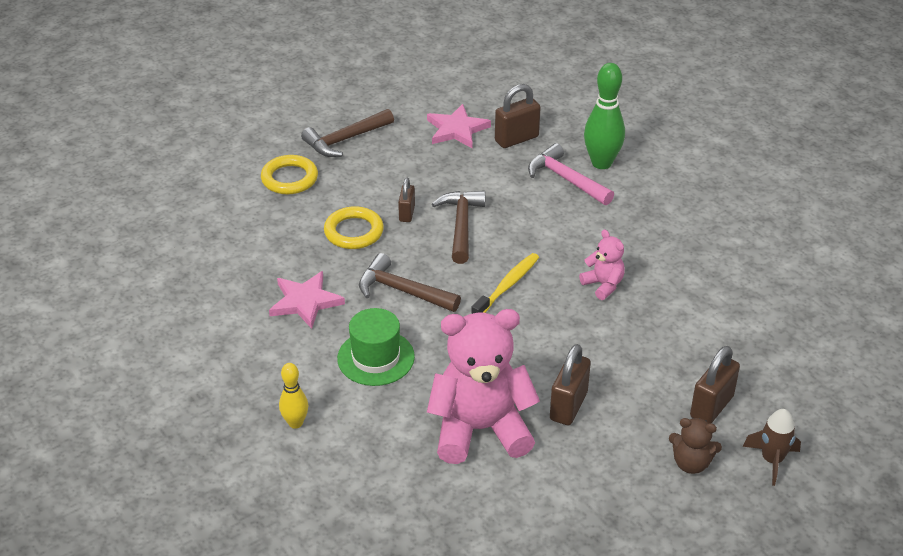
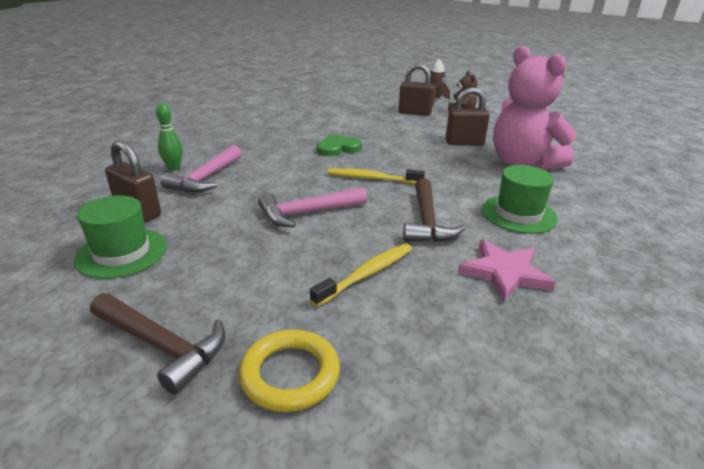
camera: 115 degrees left, 10 degrees down
(295, 423) = (635, 231): yellow bowling pin -> none
(354, 232) = (366, 274): yellow ring -> yellow toothbrush
(407, 213) = (309, 247): brown padlock -> none
(457, 129) = (122, 253): pink star -> green hat
(461, 225) = (307, 213): brown hammer -> pink hammer
(601, 163) = (174, 168): green bowling pin -> green bowling pin, size x0.58
(603, 285) = (338, 148): pink teddy bear -> green heart

